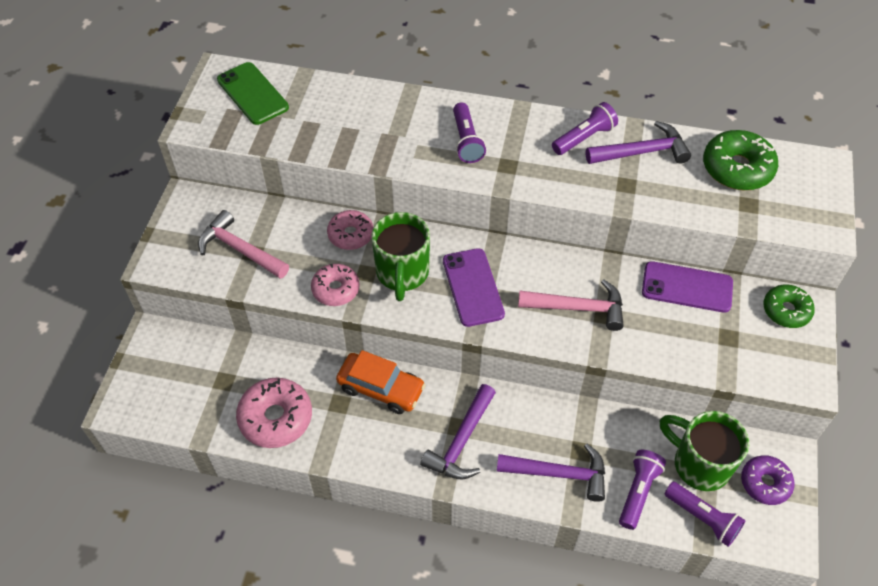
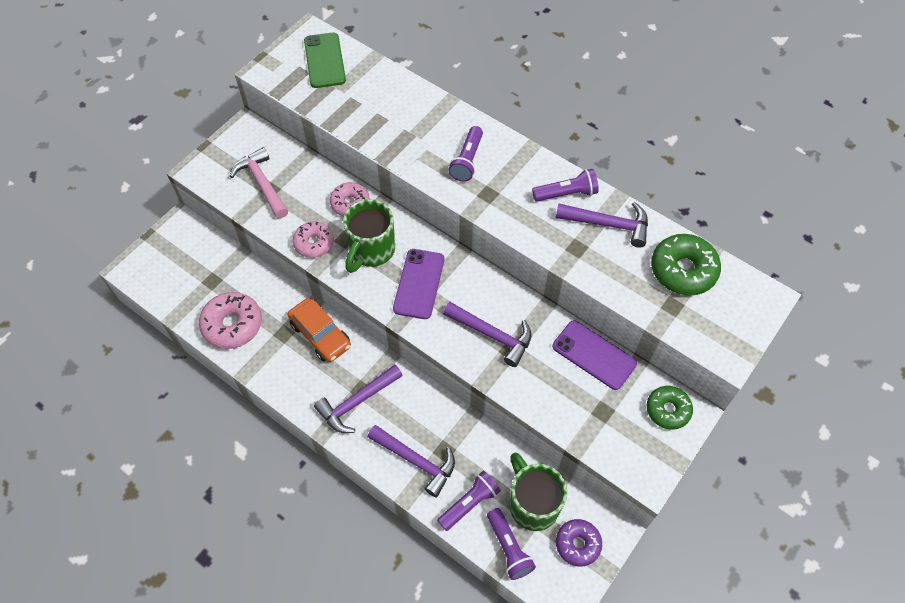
camera: 25 degrees right, 5 degrees up
(578, 308) = (492, 335): pink hammer -> purple hammer

